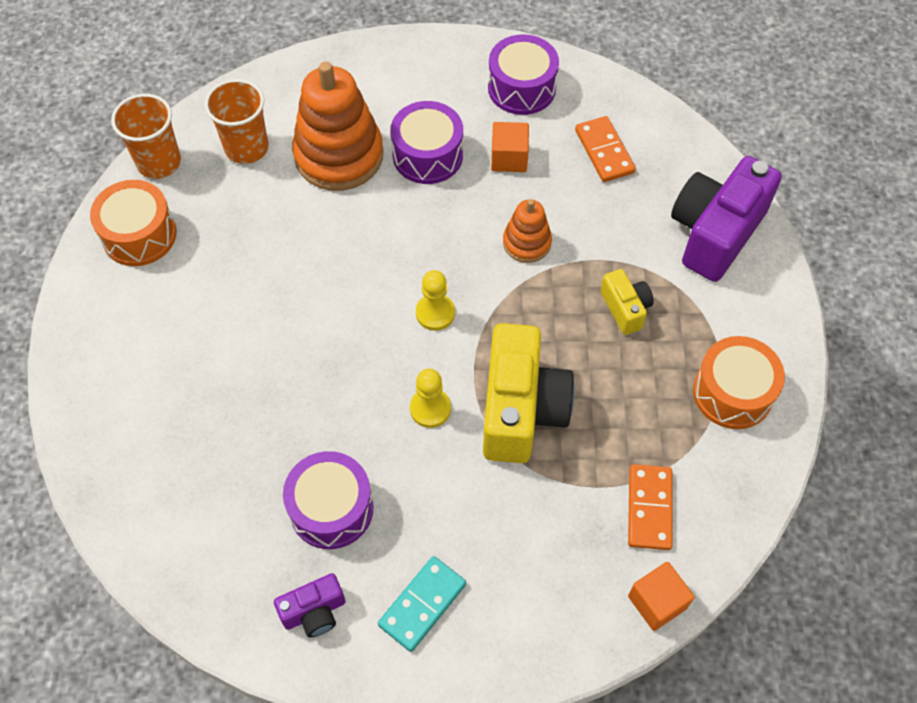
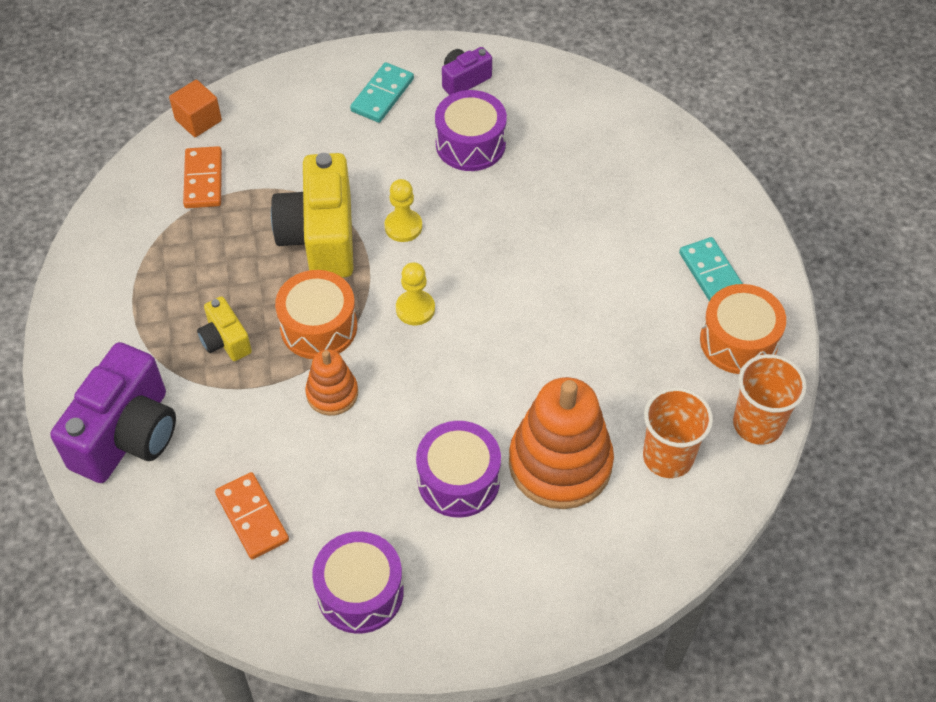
camera: 170 degrees right, 5 degrees down
(132, 304) = (712, 275): none -> turquoise domino
(509, 158) = (364, 491): orange cube -> none
(732, 392) = (123, 279): orange drum -> orange drum (318, 327)

